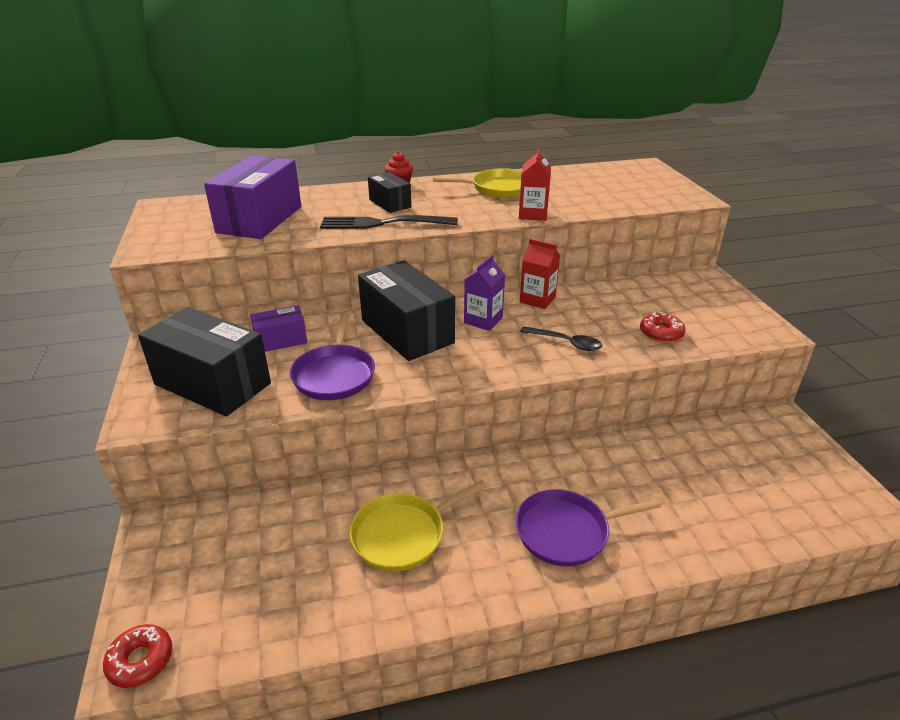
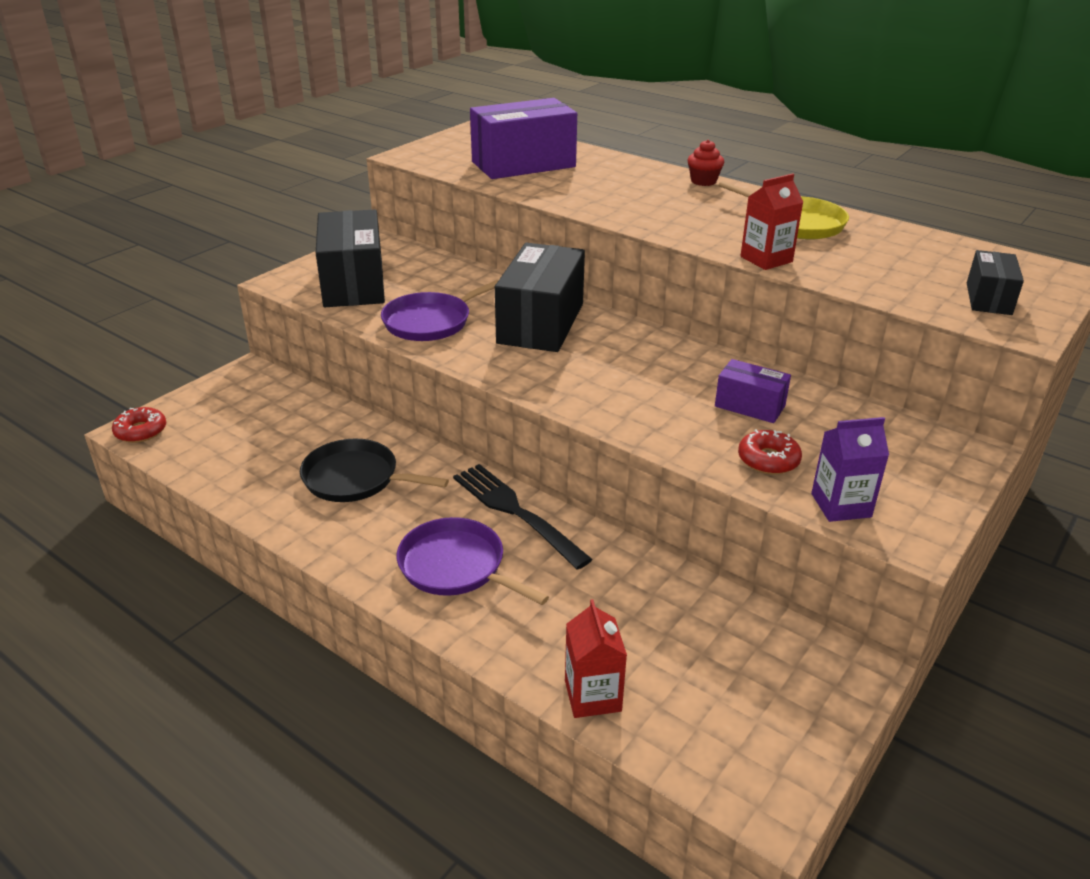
camera: 50 degrees right, 0 degrees up
(281, 340) = (444, 280): purple box -> purple box (750, 406)
(383, 223) = (607, 207): black fork -> black fork (516, 512)
(390, 203) = (653, 193): black box -> black box (988, 299)
(402, 534) = (355, 478): yellow pan -> black pan
(483, 320) = (620, 350): purple carton -> purple carton (841, 505)
(537, 299) = (709, 363): red carton -> red carton (592, 695)
(566, 343) = (652, 409): black spoon -> none

